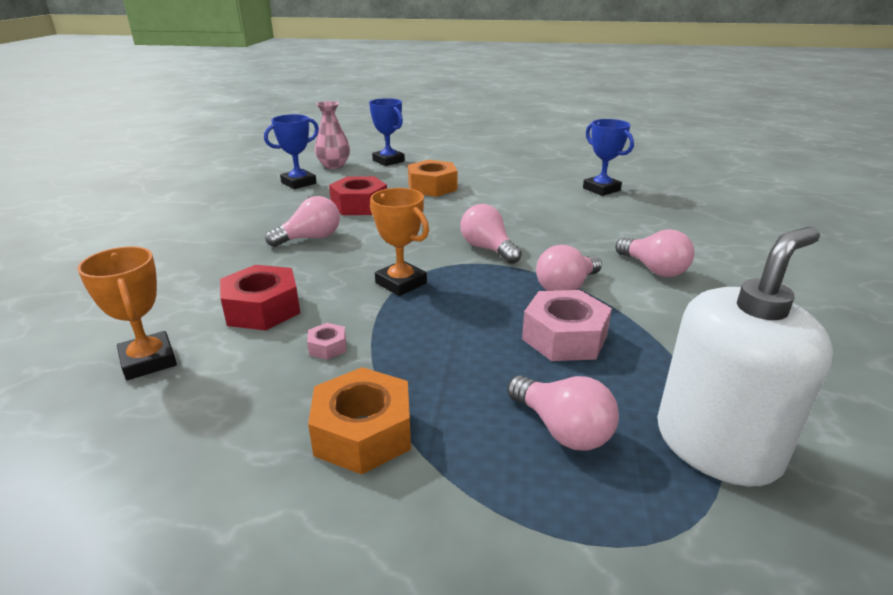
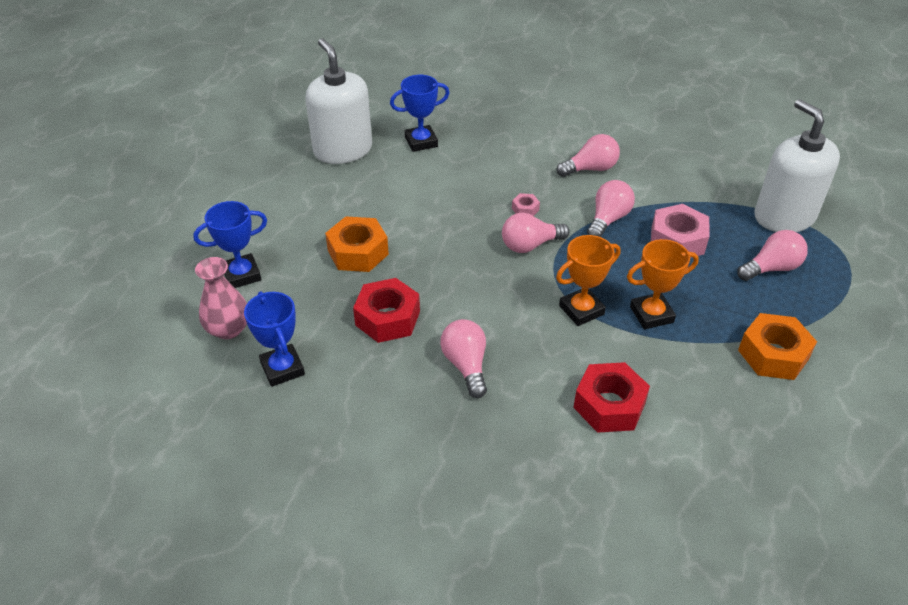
camera: 75 degrees left, 15 degrees up
(148, 361) = (683, 481): orange trophy -> orange trophy (651, 314)
(328, 347) = (675, 365): pink nut -> pink nut (525, 209)
(557, 167) = (343, 150): none -> white soap dispenser
(566, 287) = (608, 219): pink light bulb -> pink light bulb turned 120 degrees counterclockwise

